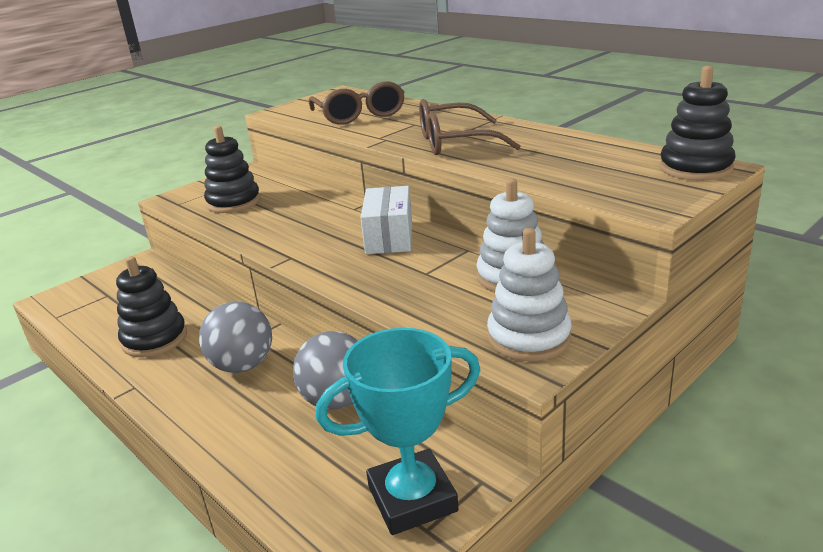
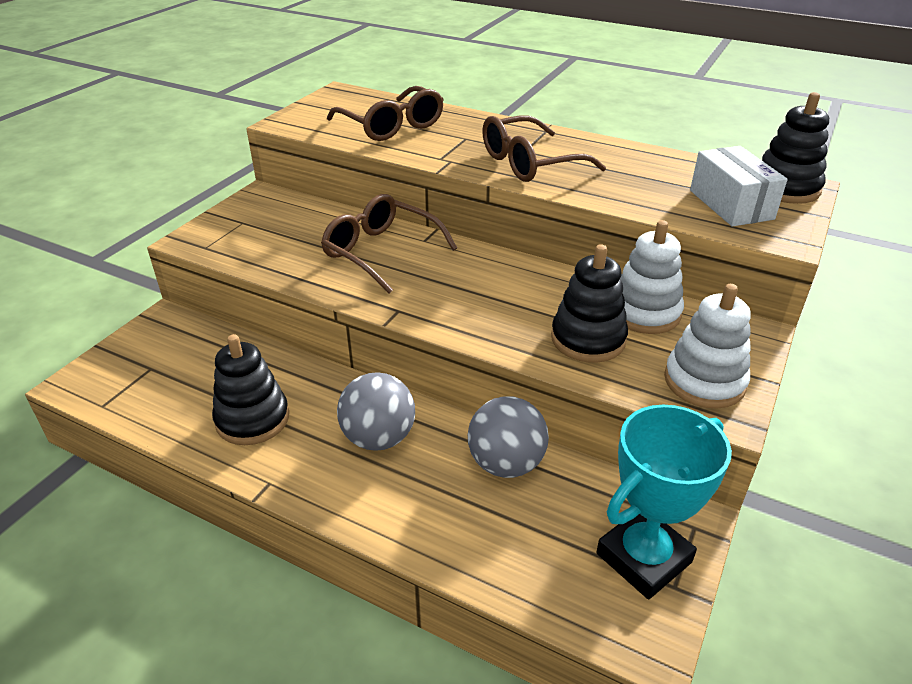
camera: 20 degrees left, 10 degrees up
(234, 202) = (275, 241): black stacking toy -> black stacking toy (588, 339)
(310, 215) = (380, 252): none -> brown glasses
(389, 237) = (488, 274): white box -> white box (731, 204)

